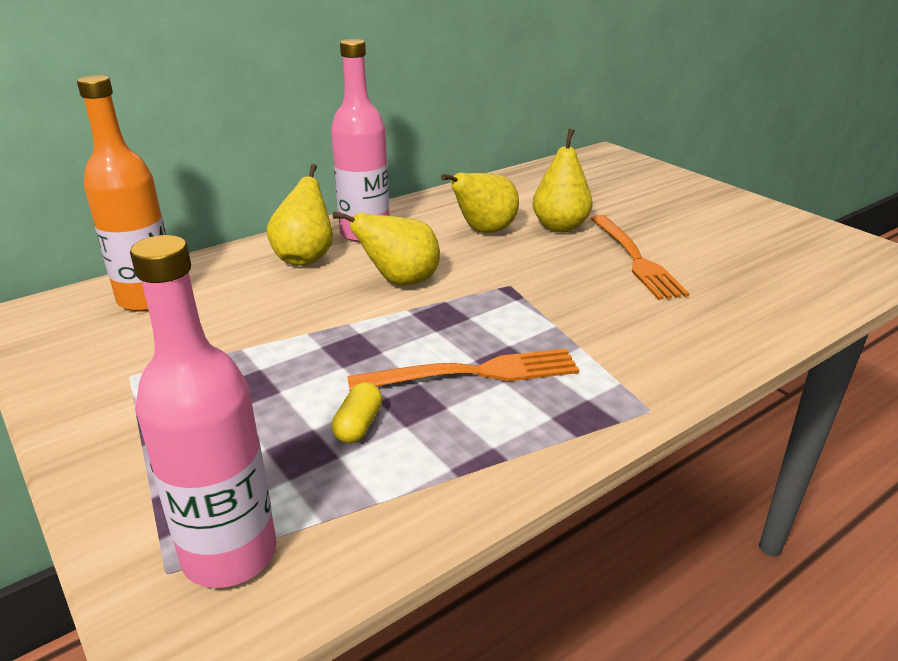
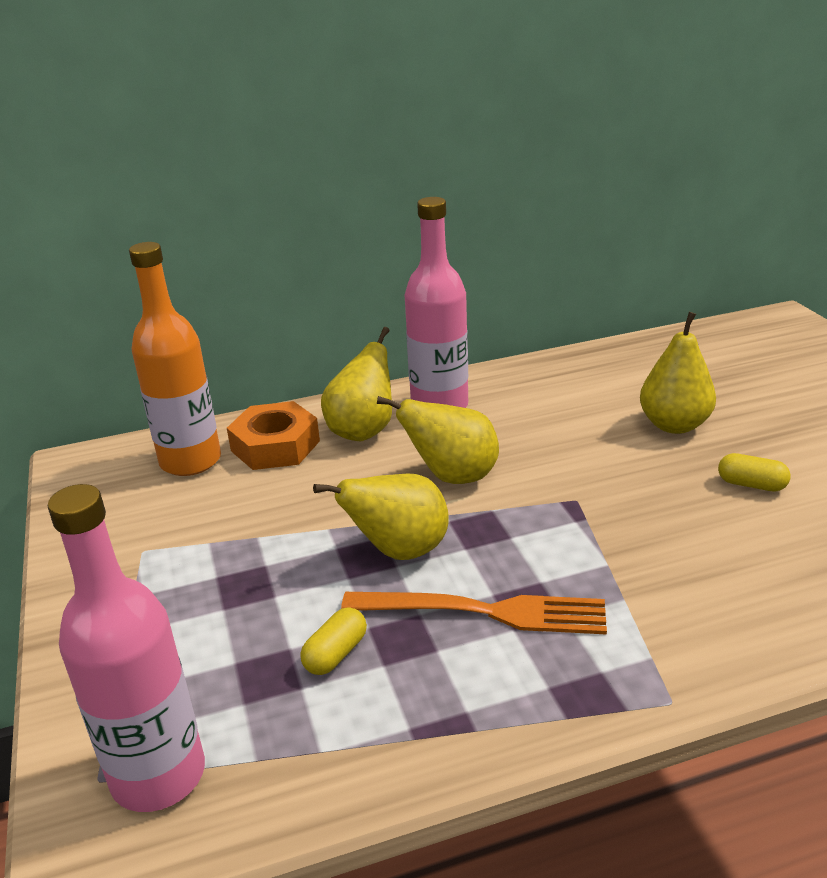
camera: 20 degrees right, 0 degrees up
(227, 278) = (275, 446): none -> orange nut
(484, 231) = (577, 420): yellow pear -> yellow pear (399, 551)
(635, 259) = (751, 484): orange fork -> yellow capsule

